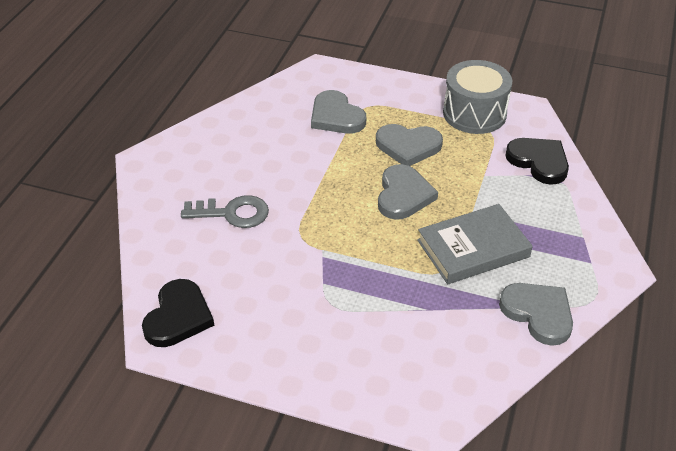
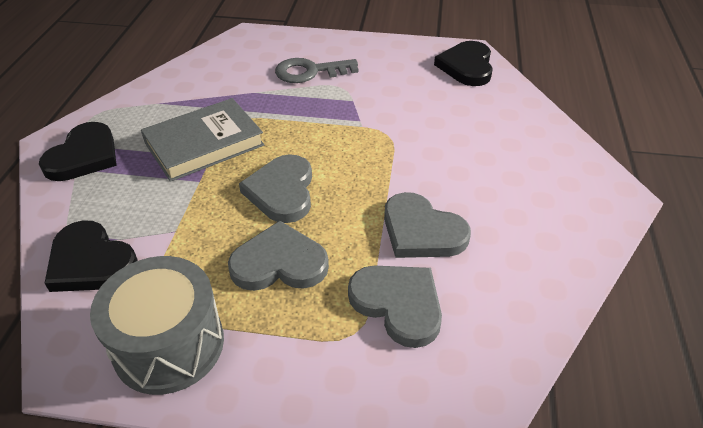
camera: 170 degrees right, 0 degrees up
(232, 213) = (471, 149): grey key -> grey key (310, 72)
(538, 313) = (152, 99): grey heart -> grey heart (421, 231)
(582, 249) = (84, 156): none -> black heart

